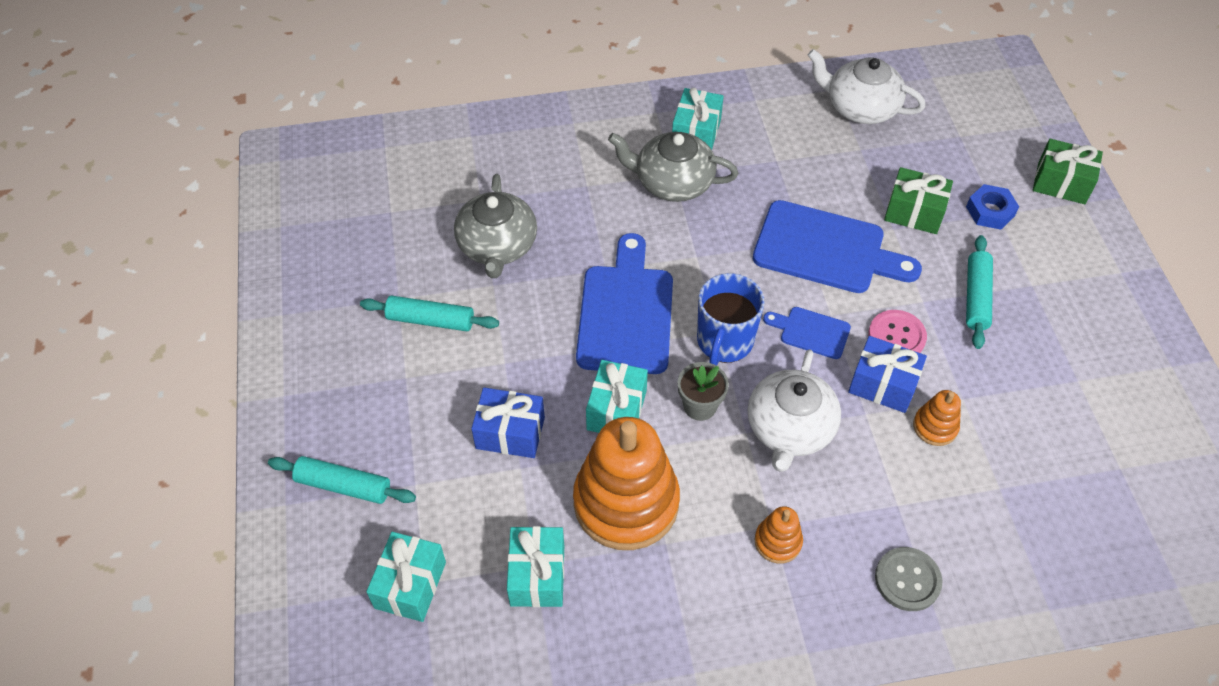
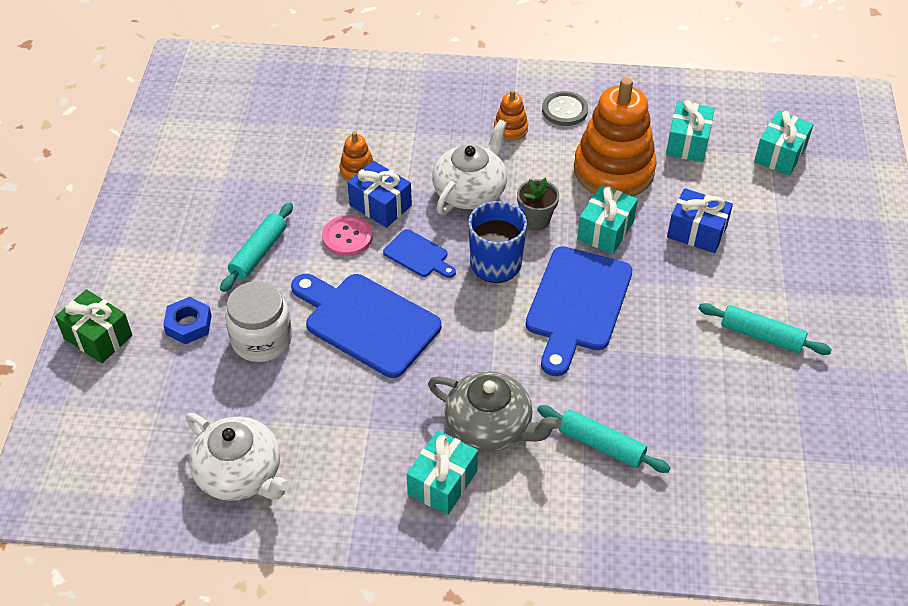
camera: 165 degrees left, 5 degrees down
(343, 486) = (834, 222): turquoise rolling pin -> turquoise rolling pin (601, 445)
(497, 246) = (690, 395): grey teapot -> none
(907, 580) = (432, 94): grey button -> grey button (564, 110)
(914, 212) = (262, 339): green gift -> white jar

